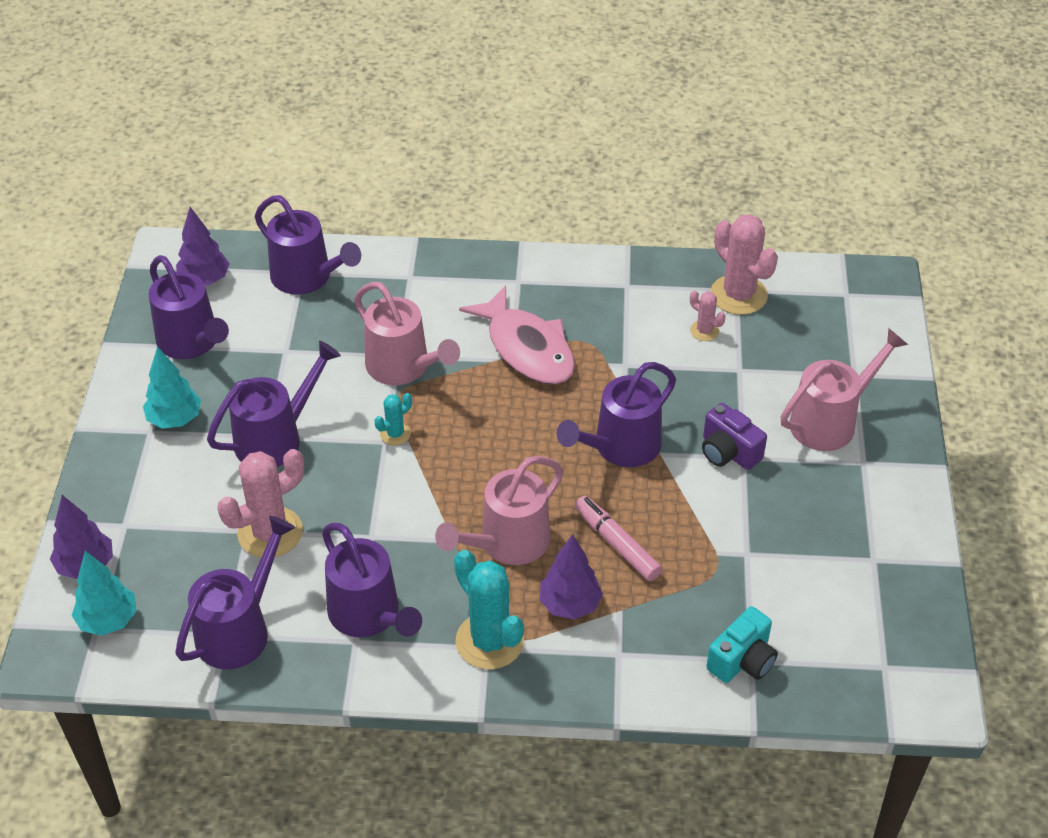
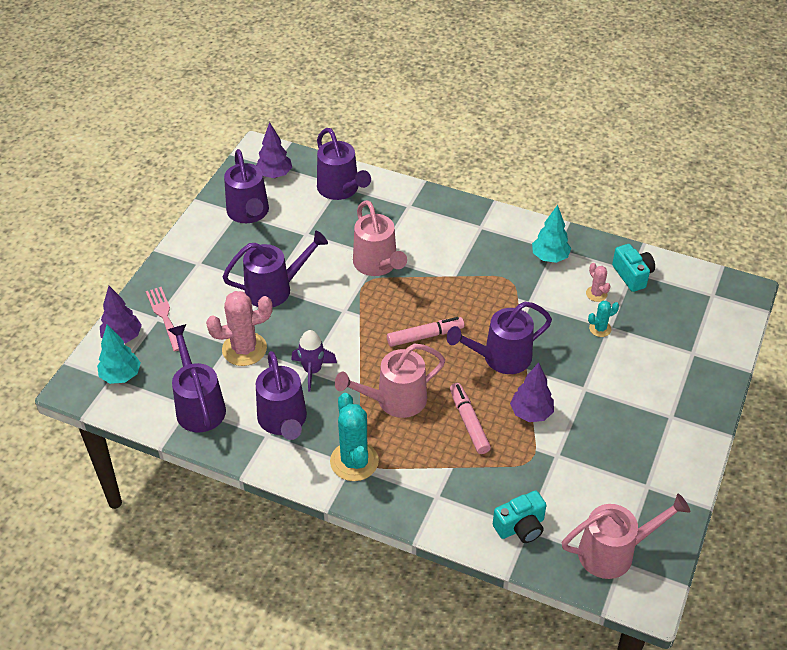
camera: 20 degrees right, 0 degrees up
(134, 518) = (164, 316): none -> pink fork
(175, 419) = (217, 260): turquoise tree -> turquoise tree (549, 257)
(240, 629) = (198, 405): purple watering can -> purple watering can turned 75 degrees counterclockwise
(378, 535) = (312, 370): none -> purple rocket
(395, 434) = (353, 307): turquoise cactus -> turquoise cactus (600, 329)
(509, 446) = (425, 336): none -> pink marker
(527, 348) = (466, 274): pink fish -> none
(570, 605) = (418, 453): purple tree -> purple tree (531, 413)
(728, 452) = (575, 382): purple camera -> none
(738, 295) = (632, 275): pink cactus -> turquoise camera
(830, 421) = (660, 380): pink watering can -> pink watering can (614, 552)

